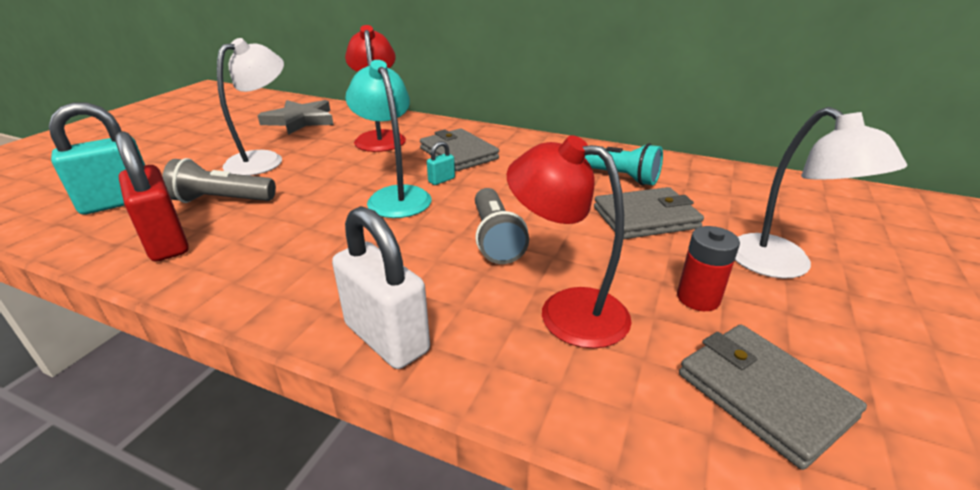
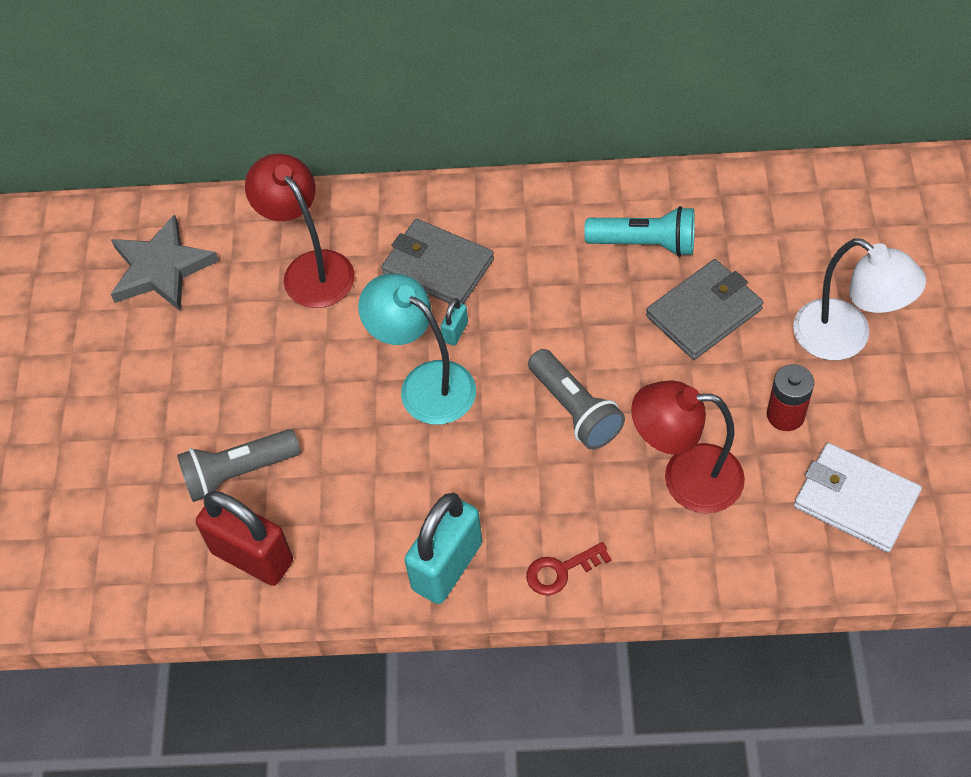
camera: 20 degrees left, 25 degrees up
(118, 202) = (123, 526): turquoise padlock -> turquoise padlock (447, 566)
(264, 159) = (206, 379): white lamp -> none
(386, 338) = (560, 571): white padlock -> red key
(763, 395) = (855, 500): grey wallet -> white wallet

